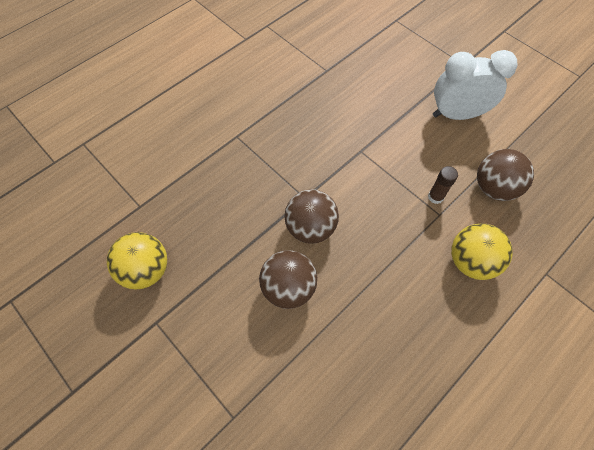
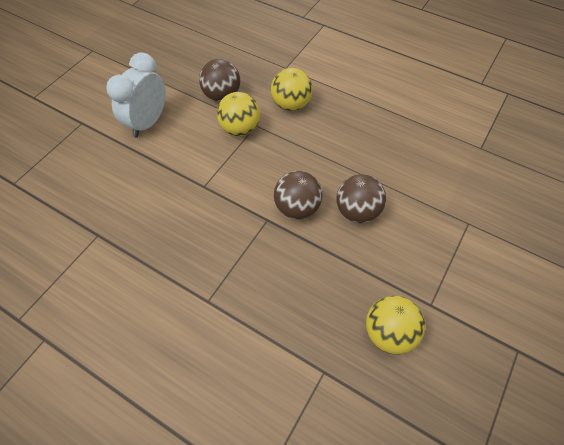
camera: 105 degrees left, 5 degrees down
(435, 197) = (240, 129): brown glue stick -> yellow ball
(456, 115) = (148, 123): white clock -> white clock turned 45 degrees clockwise

